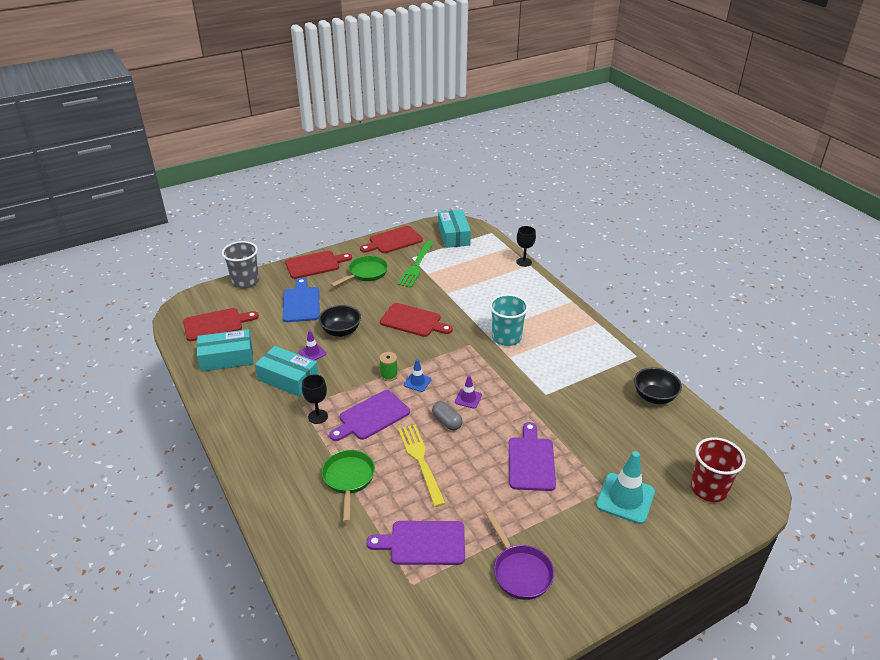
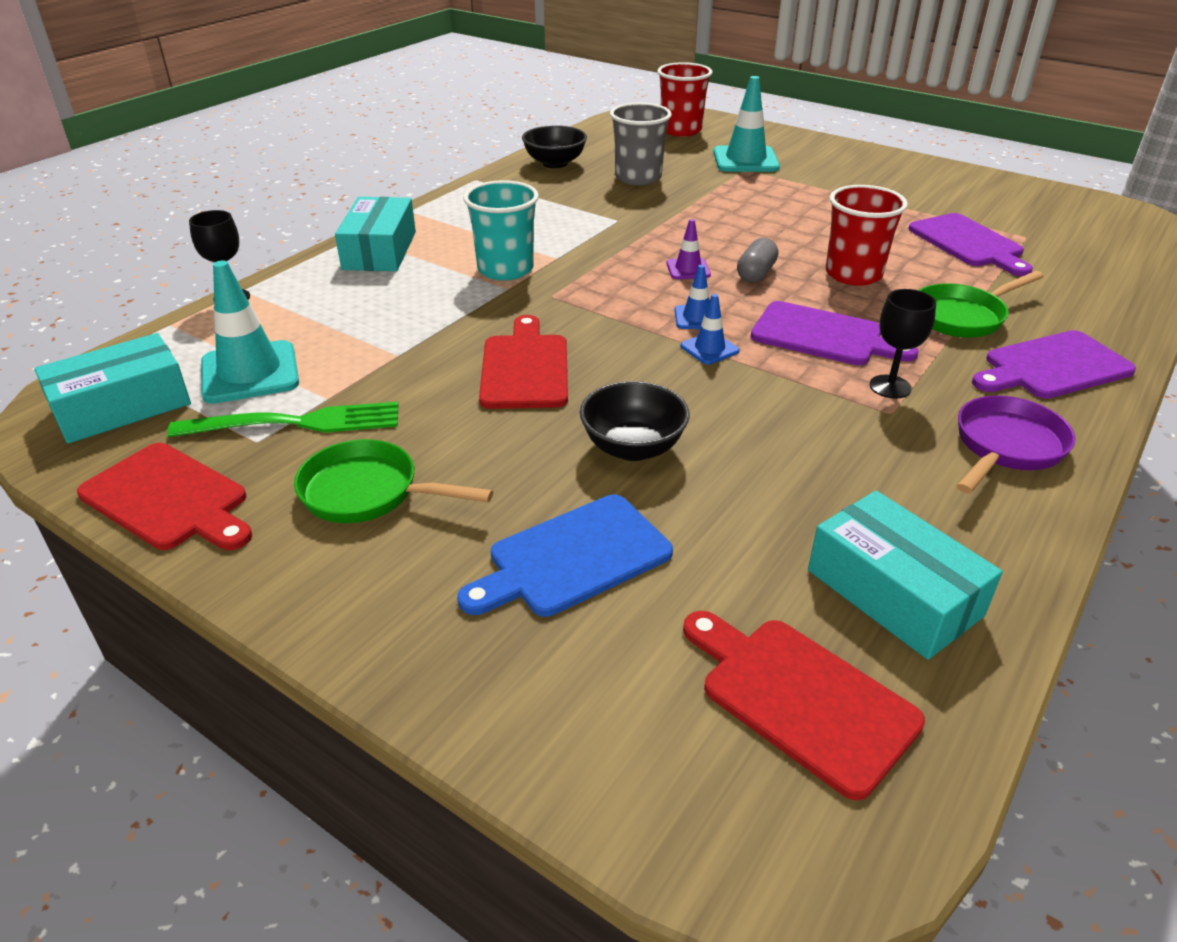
camera: 115 degrees left, 0 degrees up
(245, 281) = (544, 752): grey cup -> grey cup (638, 178)
(288, 379) = (846, 460): turquoise box -> turquoise box (380, 250)
(312, 353) = (739, 460): purple traffic cone -> none
(315, 264) = (360, 614): red cutting board -> none
(389, 375) = (709, 349): green spool -> blue traffic cone
(421, 461) = (853, 274): yellow fork -> red cup
(458, 260) = (250, 373): none -> turquoise traffic cone
(520, 571) = (916, 191): purple pan -> purple pan (1006, 447)
(531, 461) = (755, 210): purple cutting board -> purple cutting board (1052, 367)

